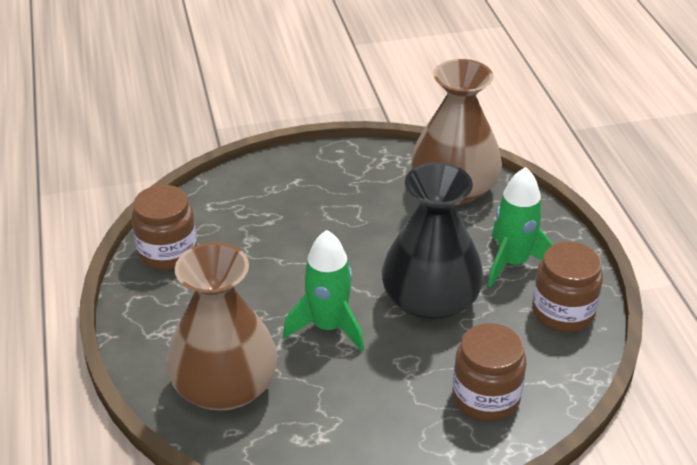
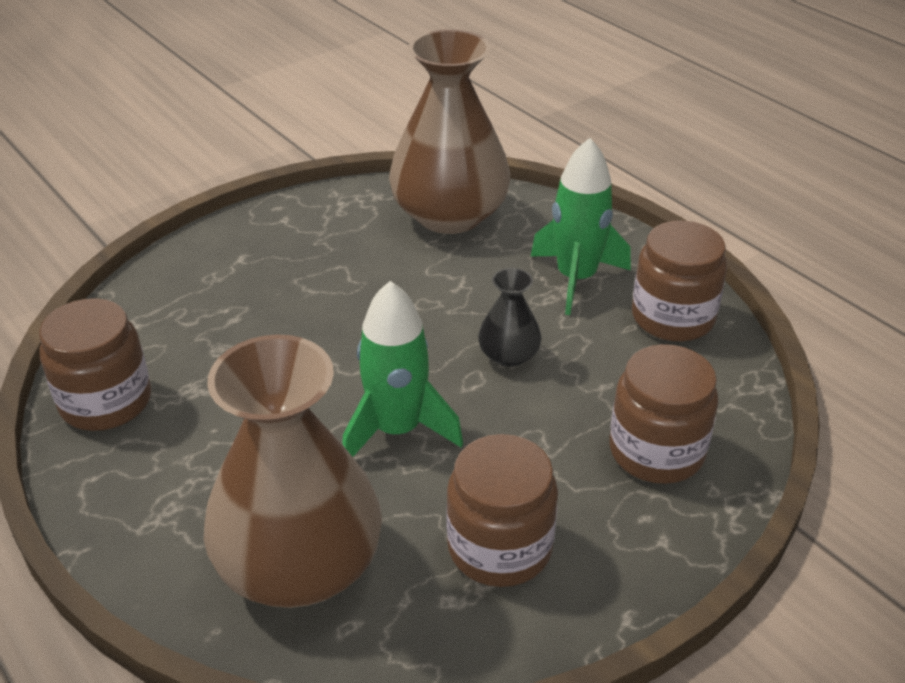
camera: 25 degrees left, 0 degrees up
(346, 420) = (499, 547): none -> brown jar
(430, 301) = (509, 355): black vase -> black vase, size x0.45

